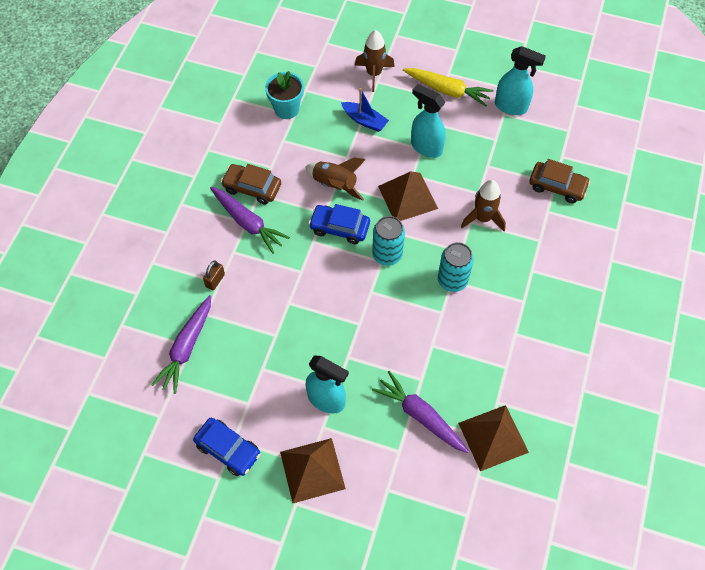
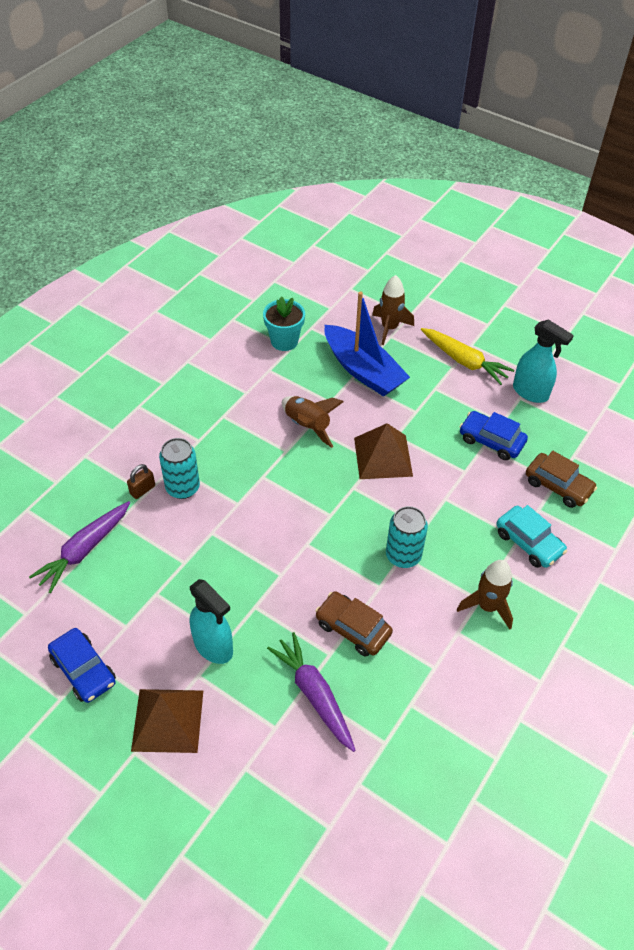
camera: 15 degrees right, 10 degrees down
(248, 223) = (200, 441): purple carrot -> none
(252, 188) = (218, 408): brown car -> brown car (353, 628)
(339, 228) = (296, 470): blue car -> blue car (491, 441)
(364, 120) = (363, 370): blue boat -> blue boat, size x1.86
(387, 255) = (339, 510): turquoise can -> turquoise can (182, 488)
(426, 147) = (421, 411): turquoise spray bottle -> none
(483, 218) = (460, 499): brown rocket -> brown rocket (487, 606)
(493, 437) = (392, 743): brown pyramid -> none
(548, 242) = (529, 542): none -> turquoise car

